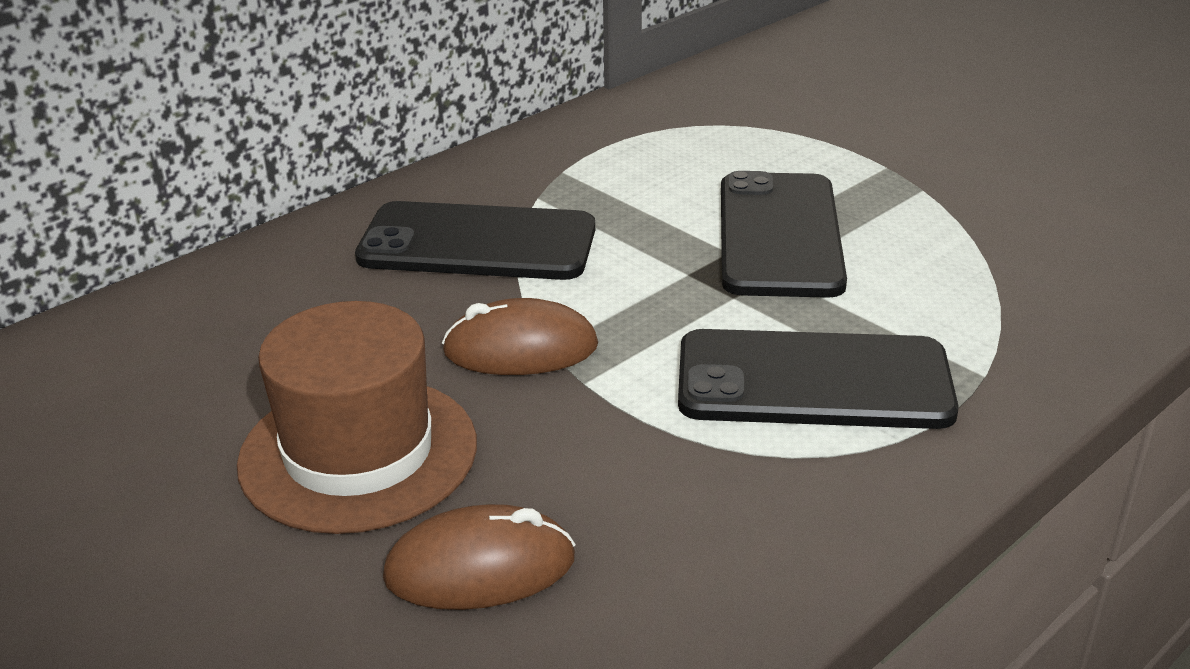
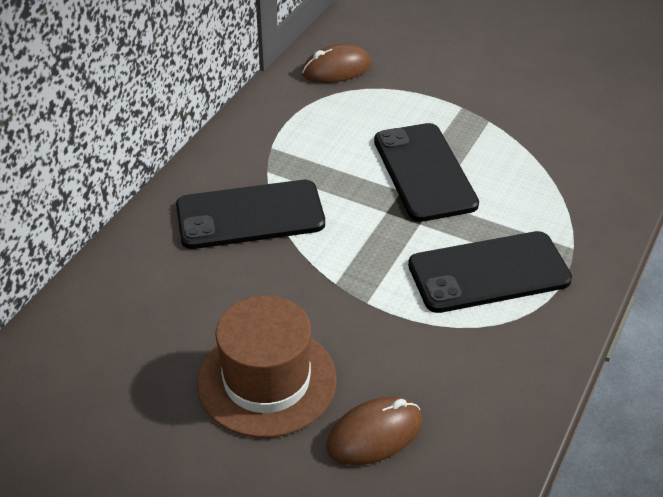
camera: 20 degrees left, 10 degrees up
(520, 349) = (319, 288): brown mouse -> brown mouse (336, 69)

